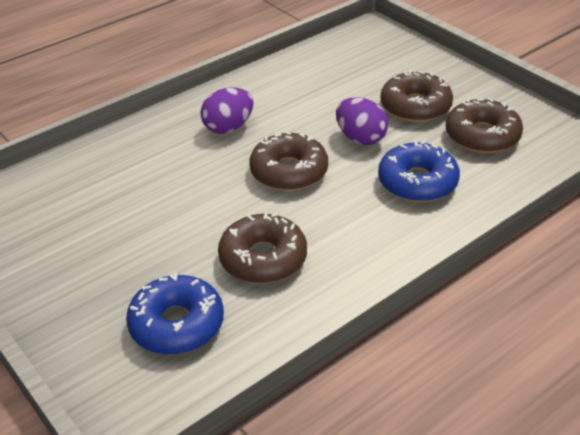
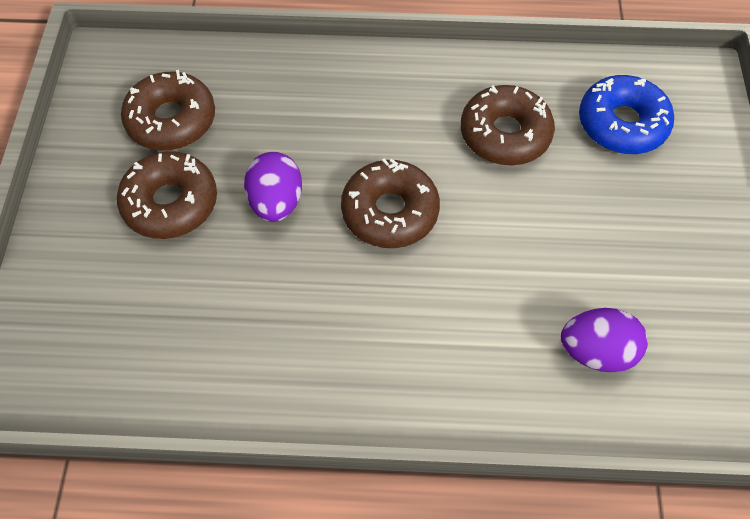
camera: 140 degrees left, 20 degrees up
(228, 127) = (387, 328): purple egg -> purple egg (596, 351)
(417, 182) = (295, 115): blue donut -> none

